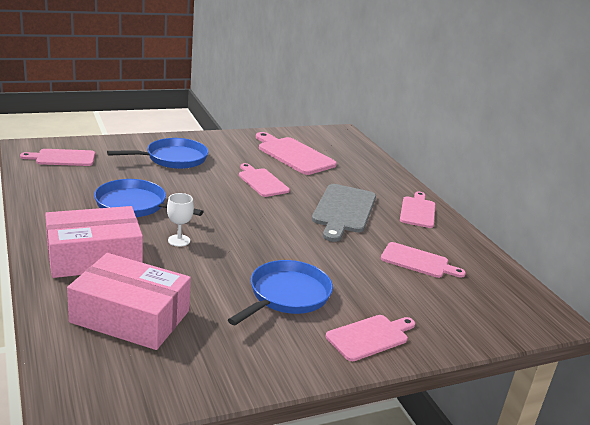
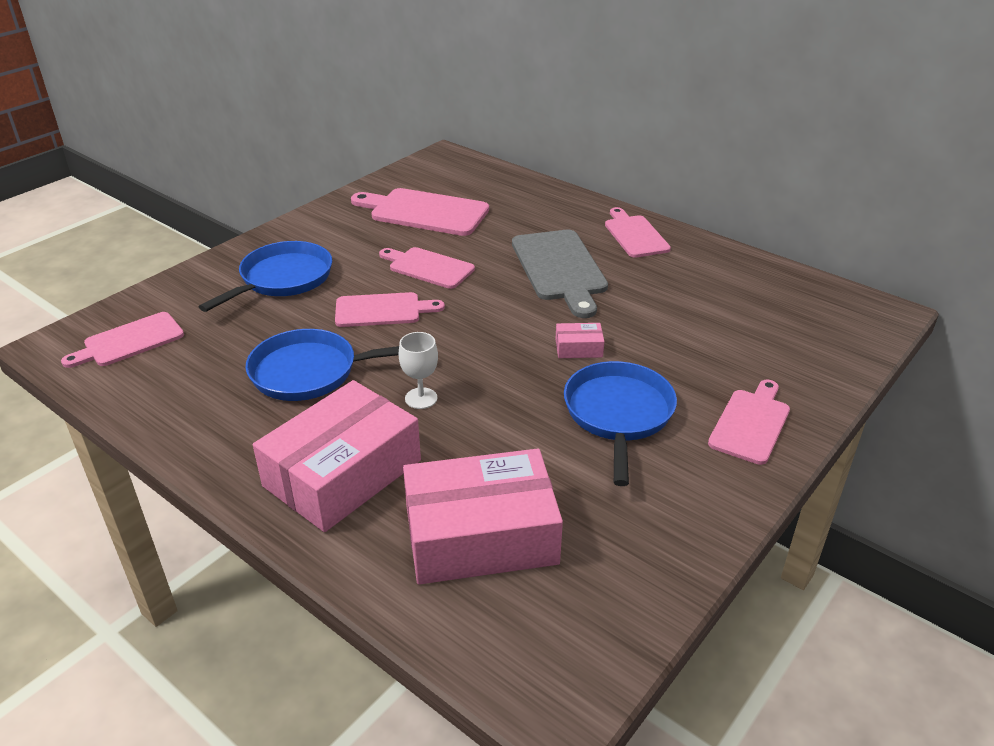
camera: 25 degrees left, 10 degrees up
(304, 253) = (578, 348): none -> pink box
(418, 261) = (700, 302): pink cutting board -> pink cutting board (382, 310)

